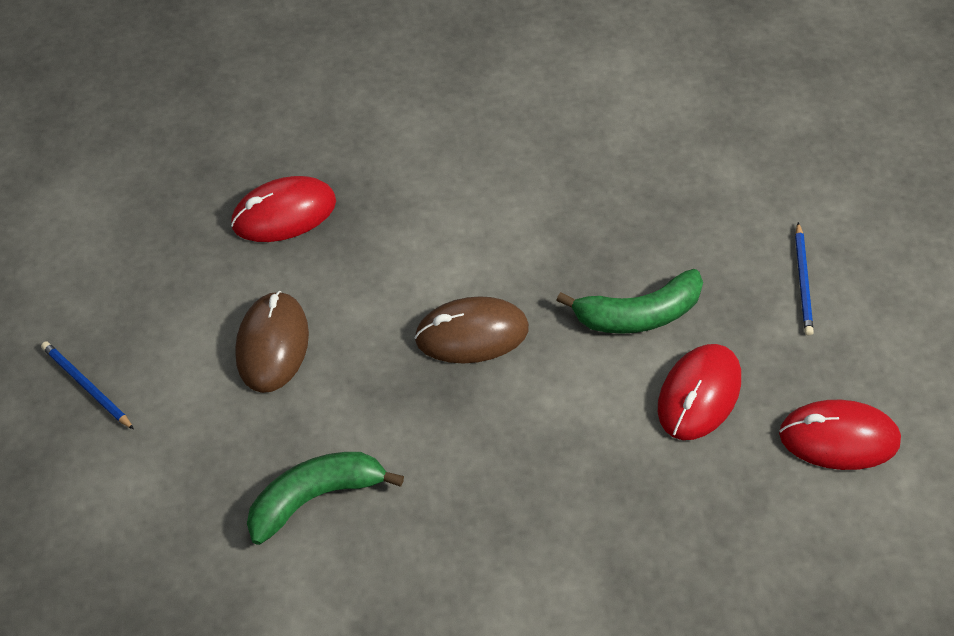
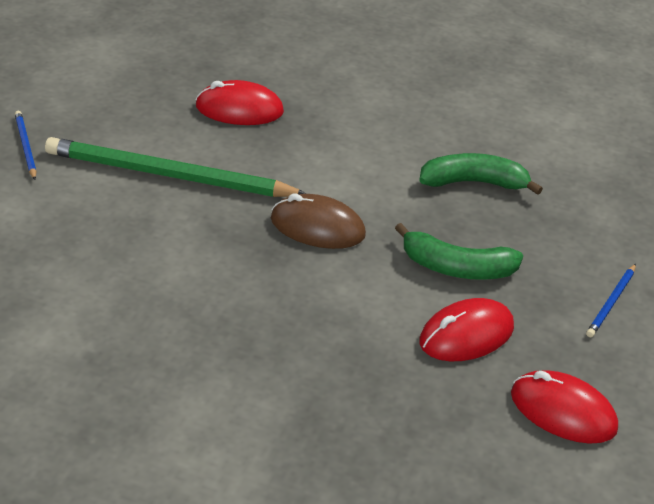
camera: 25 degrees right, 15 degrees down
(272, 344) = (169, 175): brown mouse -> green pencil
(315, 497) = (124, 270): green banana -> green banana (474, 182)

